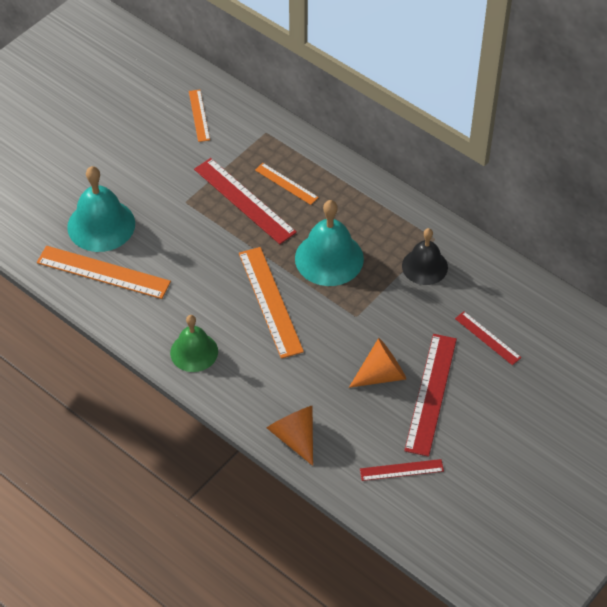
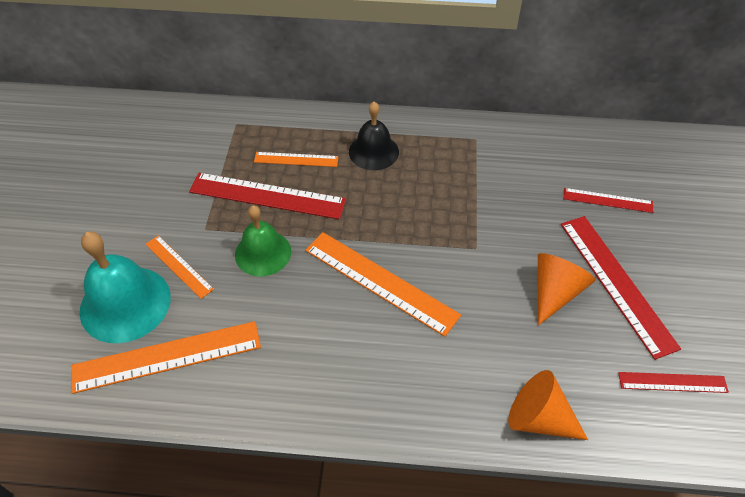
camera: 35 degrees left, 0 degrees up
(194, 352) = (346, 388): green bell -> green bell (263, 253)
(199, 115) = (154, 140): orange ruler -> orange ruler (178, 266)
(329, 258) = (399, 207): turquoise bell -> none
(401, 470) = (672, 382): red ruler -> red ruler turned 45 degrees clockwise
(424, 266) = (491, 167): black bell -> black bell (373, 151)

